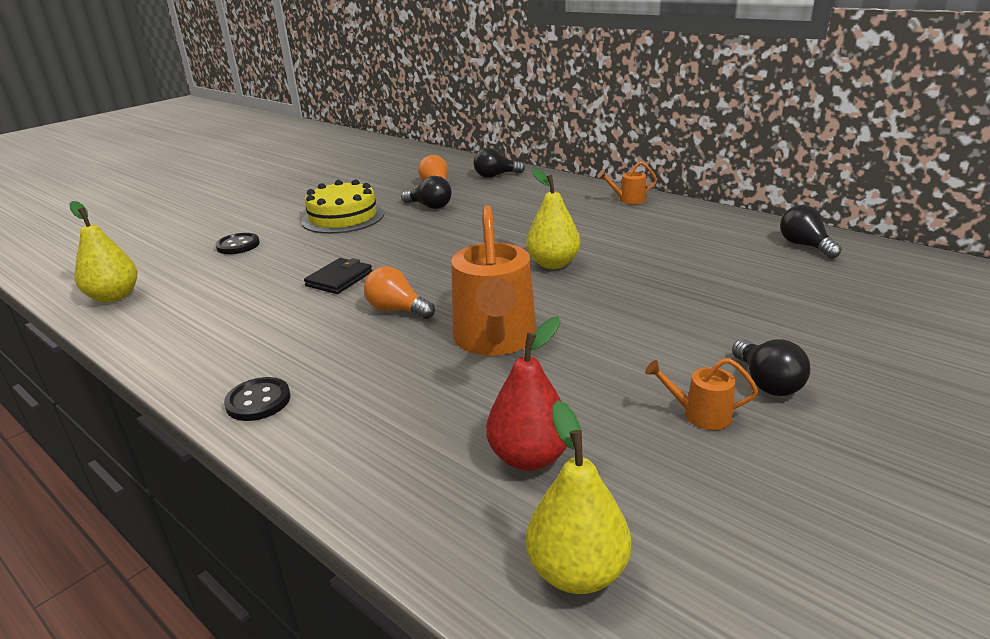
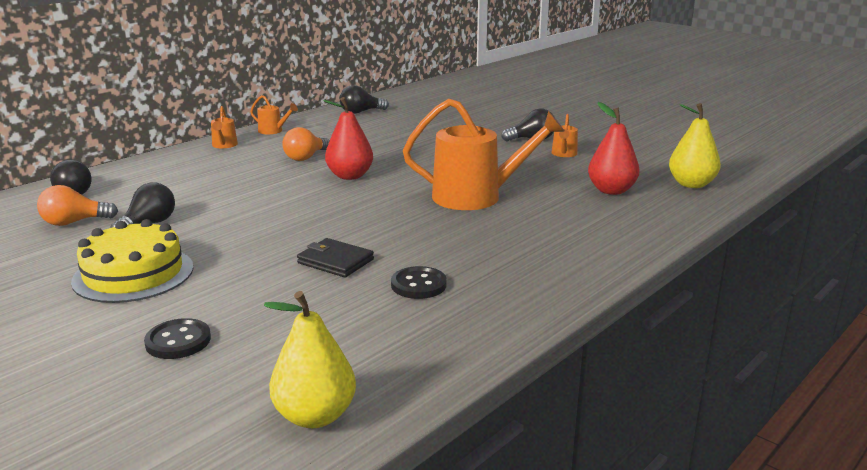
camera: 90 degrees left, 5 degrees down
(258, 401) = (566, 275): black button -> black button (418, 285)
(397, 310) = (416, 231): orange light bulb -> orange light bulb (306, 157)
(553, 264) = (350, 176): yellow pear -> red pear
(689, 212) = (273, 131): none -> orange watering can

